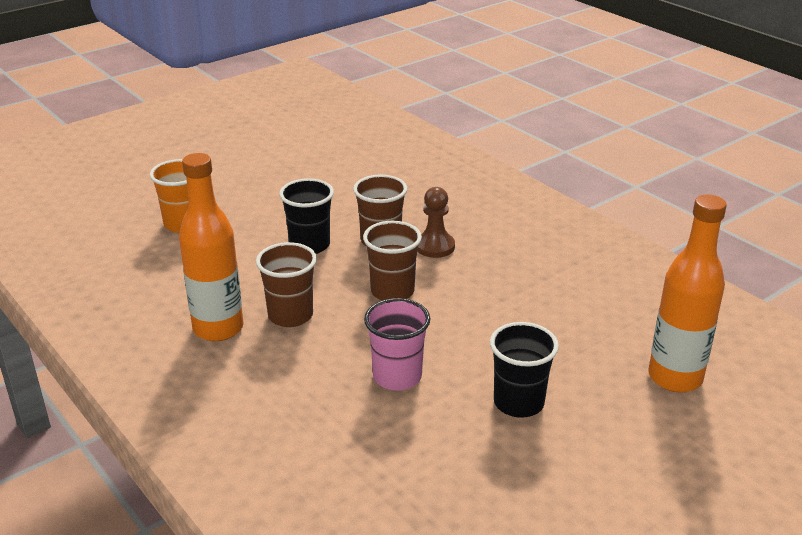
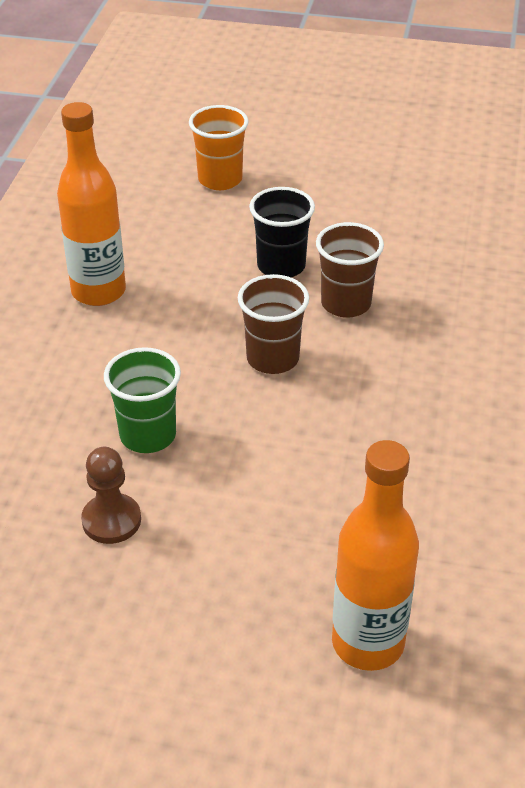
camera: 50 degrees right, 10 degrees up
(290, 315) = (162, 320): brown cup -> none
(397, 377) = (148, 435): pink cup -> green cup
(435, 246) = (383, 343): brown pawn -> brown pawn (111, 520)
(518, 403) = (195, 539): black cup -> none

